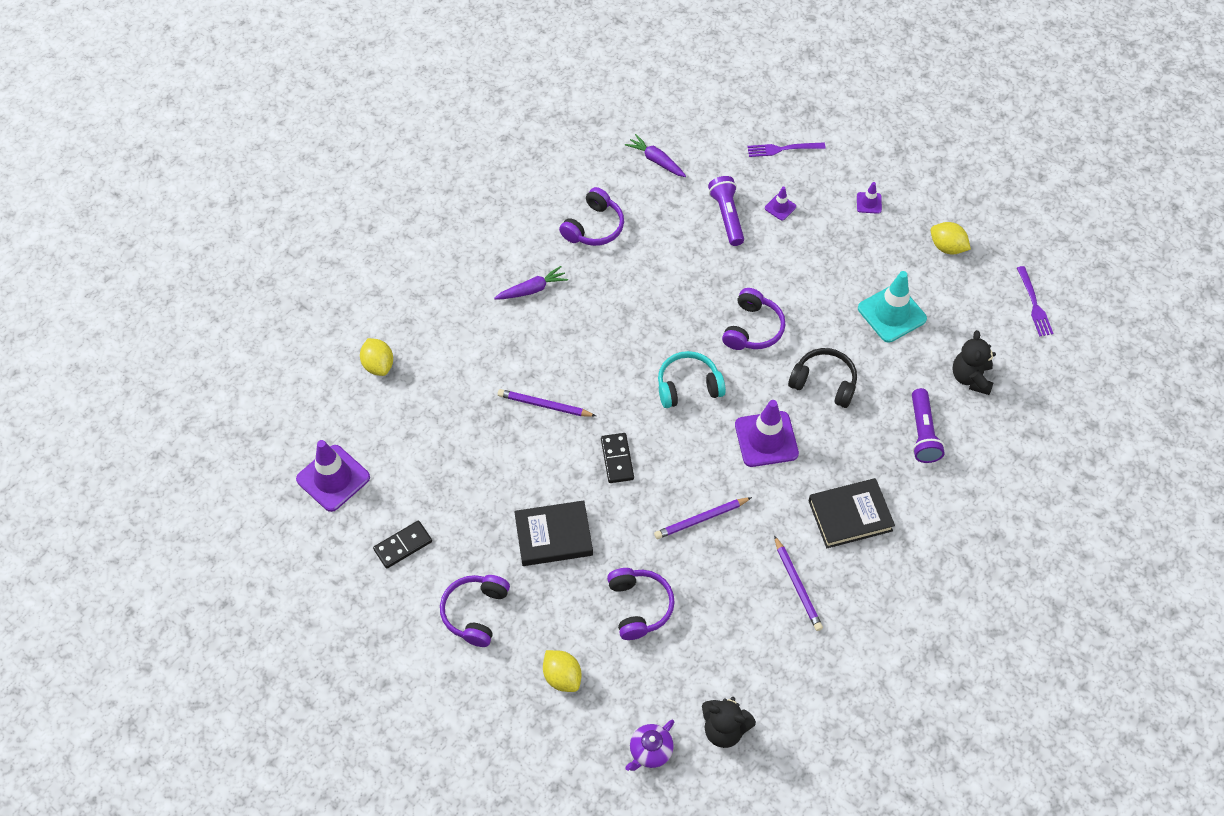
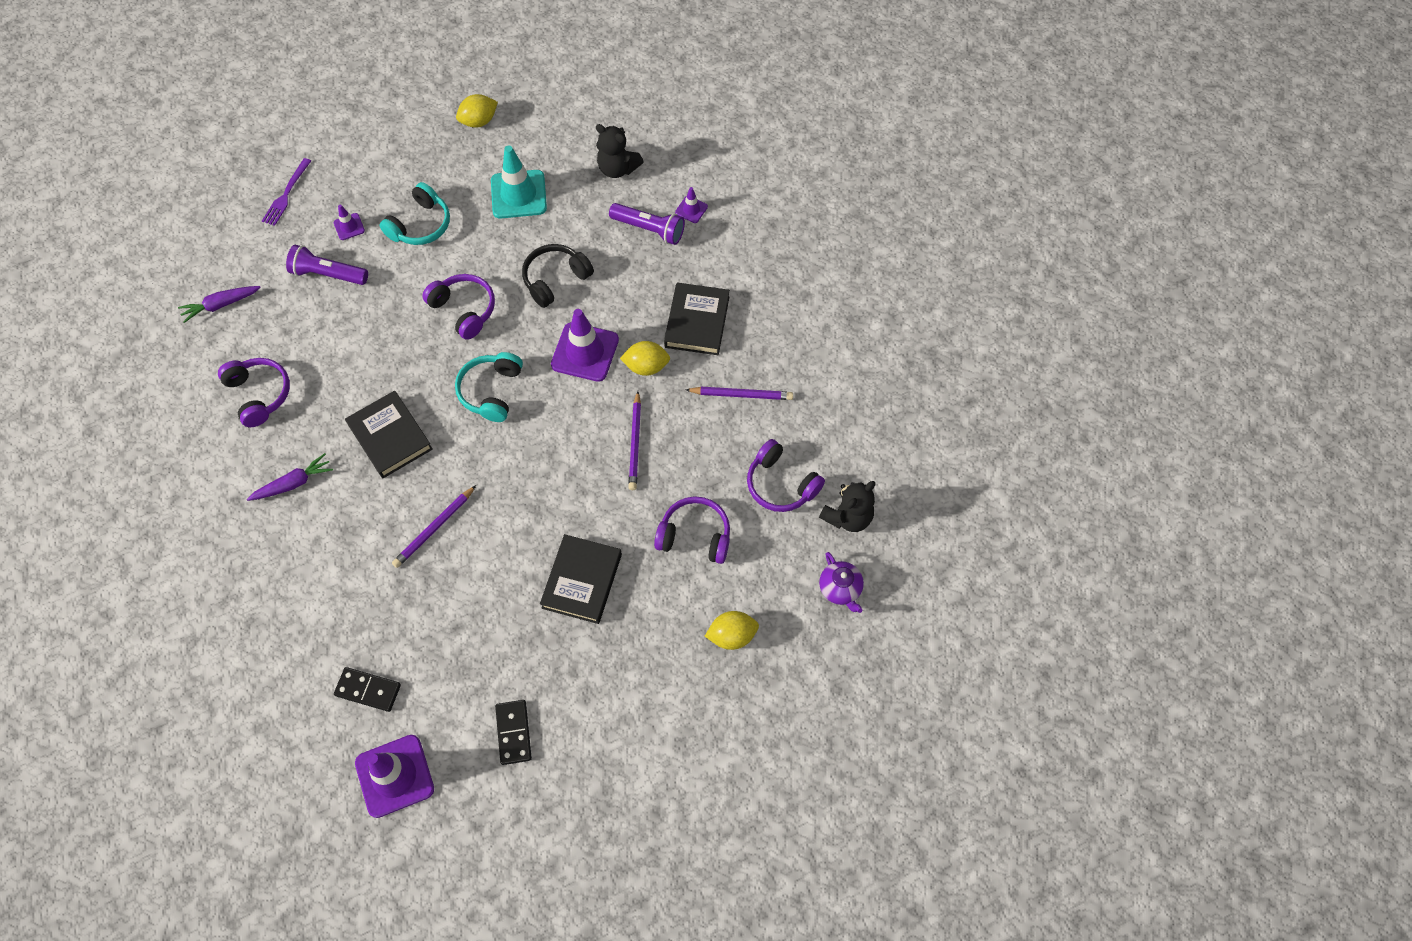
camera: 65 degrees left, 5 degrees up
(378, 365) = (285, 674): yellow lemon -> yellow lemon (646, 366)
(475, 612) = (625, 690): purple headphones -> purple headphones (781, 484)
(532, 289) = (293, 483): purple carrot -> purple carrot turned 60 degrees clockwise
(607, 334) = (390, 437): none -> black book
(617, 459) = (532, 487): black domino -> black domino (368, 690)
(814, 256) = (420, 225): none -> turquoise headphones
(869, 203) = (393, 156): purple traffic cone -> purple traffic cone (691, 209)
(1034, 304) = (576, 89): purple fork -> none

